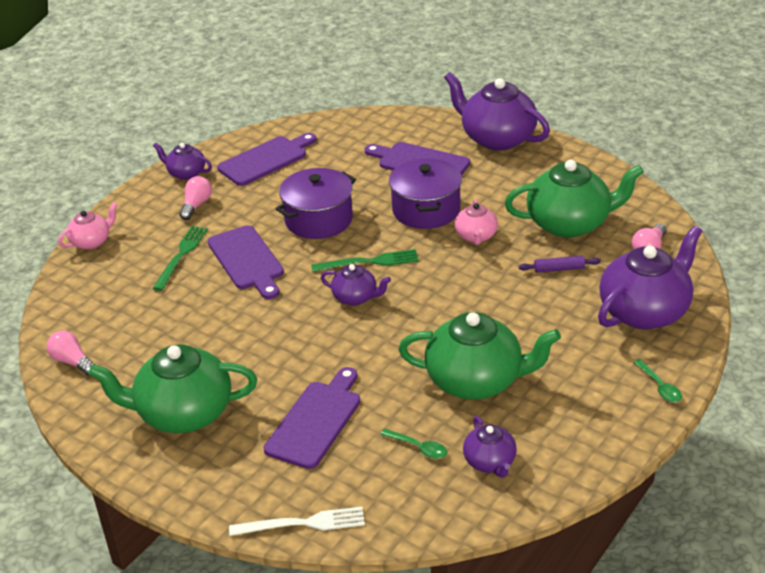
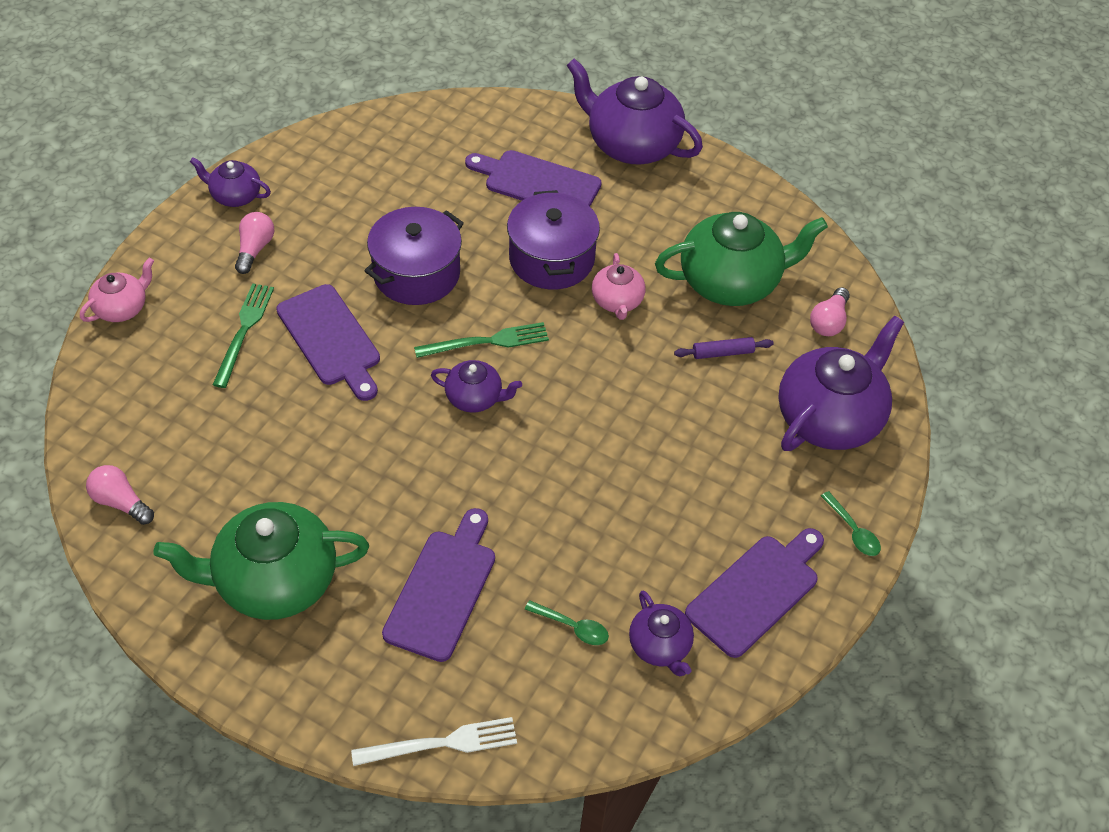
camera: 10 degrees left, 15 degrees up
(266, 160) = (338, 175): purple cutting board -> purple cutting board (756, 591)
(476, 380) = (634, 525): green teapot -> none

